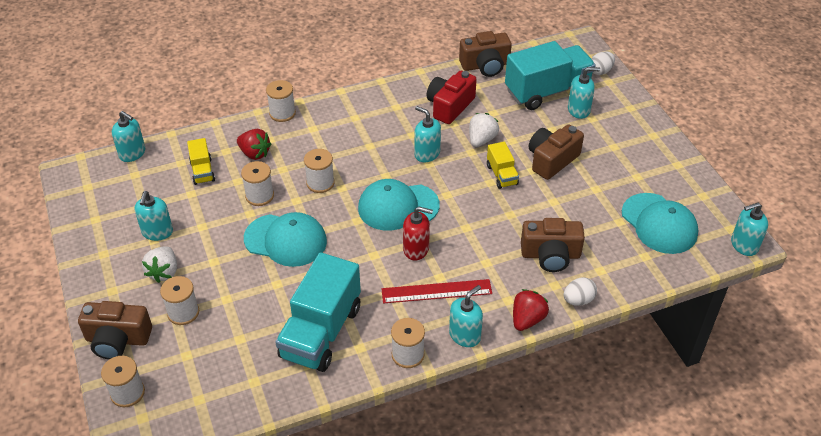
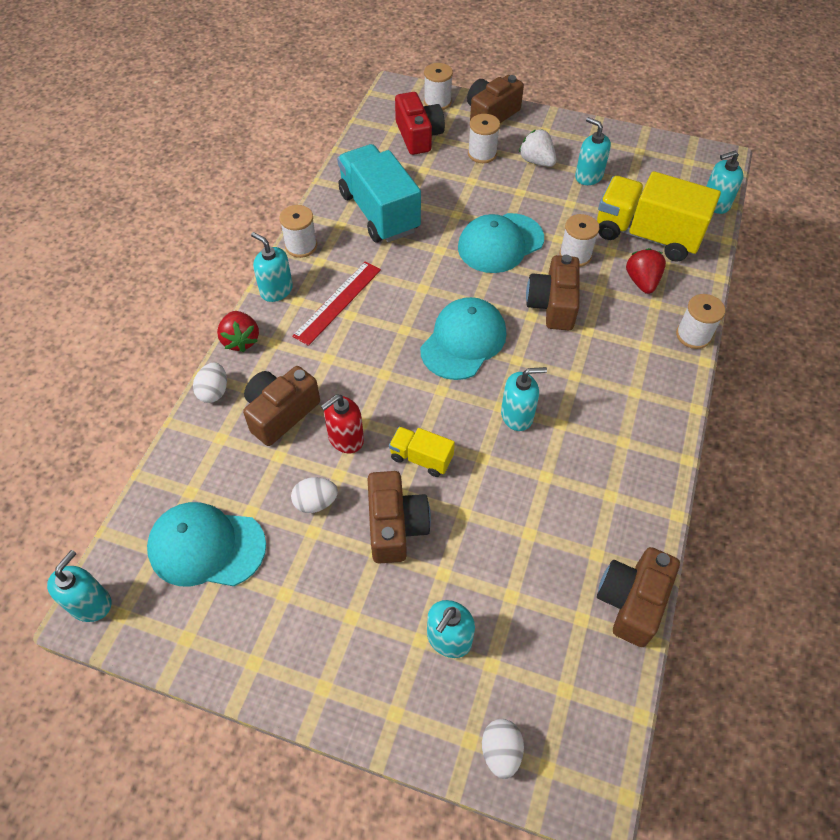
camera: 130 degrees right, 10 degrees up
(202, 171) = (646, 235): yellow truck -> yellow truck, size x2.08
(254, 153) = (642, 281): red strawberry -> red strawberry turned 105 degrees clockwise
(320, 183) = (553, 305): white spool -> brown camera
(416, 249) = (398, 320): red soap dispenser -> red soap dispenser (345, 438)
(450, 106) = (579, 495): red camera -> red camera (418, 136)
(465, 335) = (276, 290): turquoise soap dispenser -> turquoise soap dispenser turned 135 degrees clockwise
(481, 140) = (493, 483): white strawberry -> none
(547, 91) = (517, 633): turquoise truck -> none
(580, 199) = (315, 502): none -> white egg

